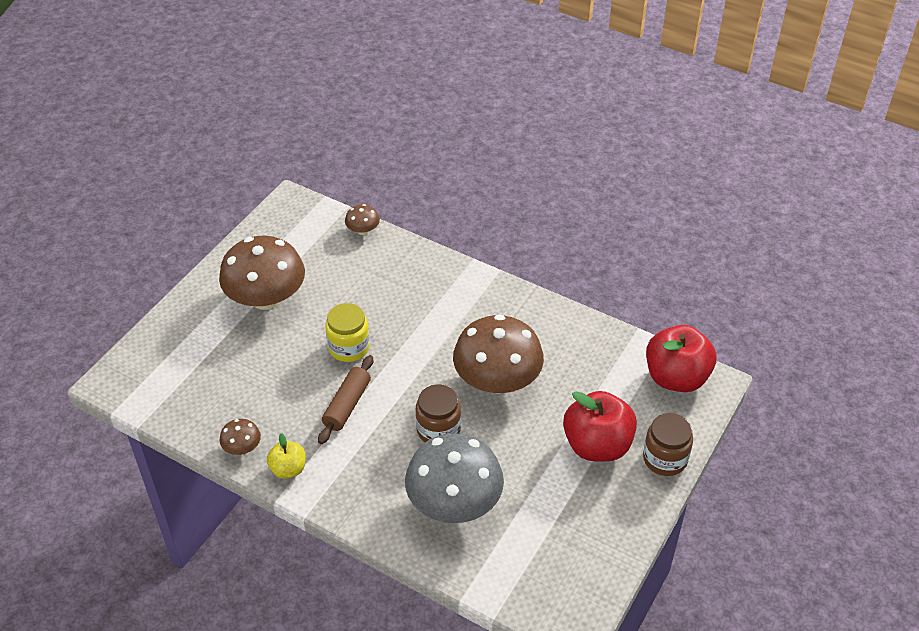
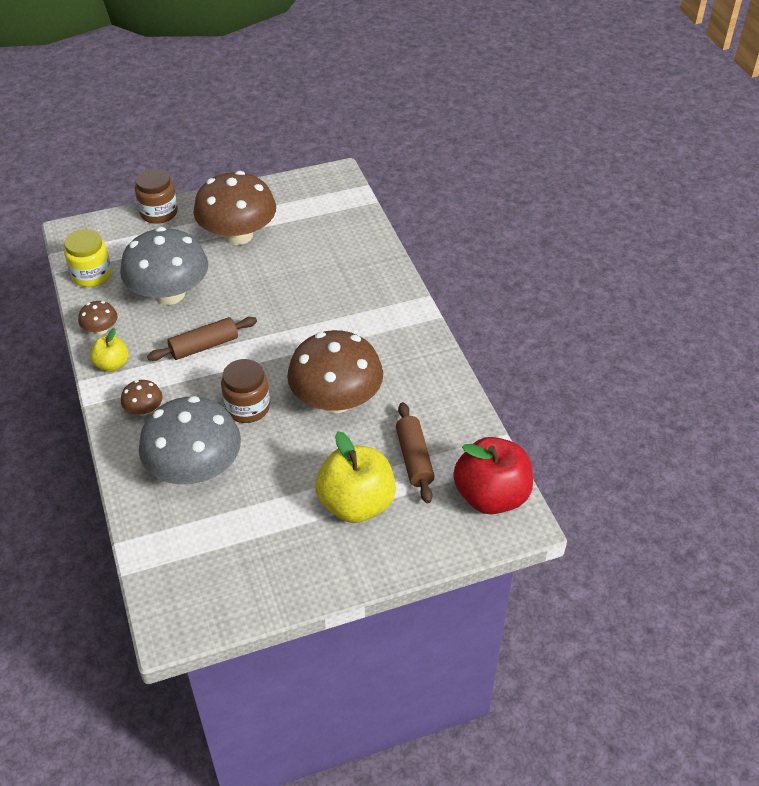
camera: 40 degrees right, 0 degrees up
(266, 381) = (169, 294): none -> grey mushroom
(349, 347) = (254, 305): yellow jar -> yellow jar (92, 275)
(363, 230) = (366, 225): brown mushroom -> brown mushroom (144, 409)
(597, 445) = (356, 504): red apple -> yellow apple
(598, 386) = (414, 458): none -> brown rolling pin
(665, 458) = (401, 554): brown jar -> brown jar (159, 213)

